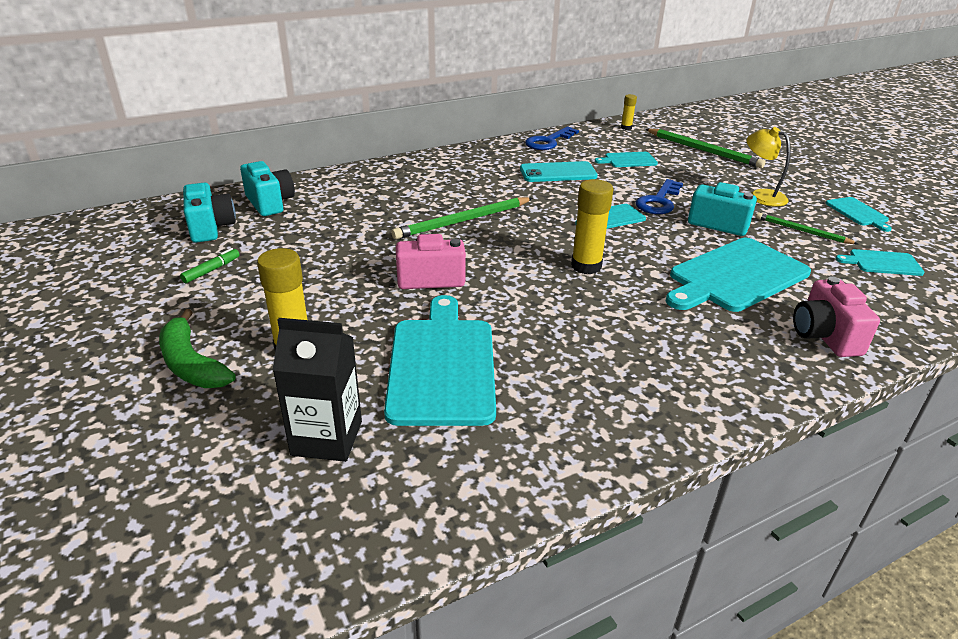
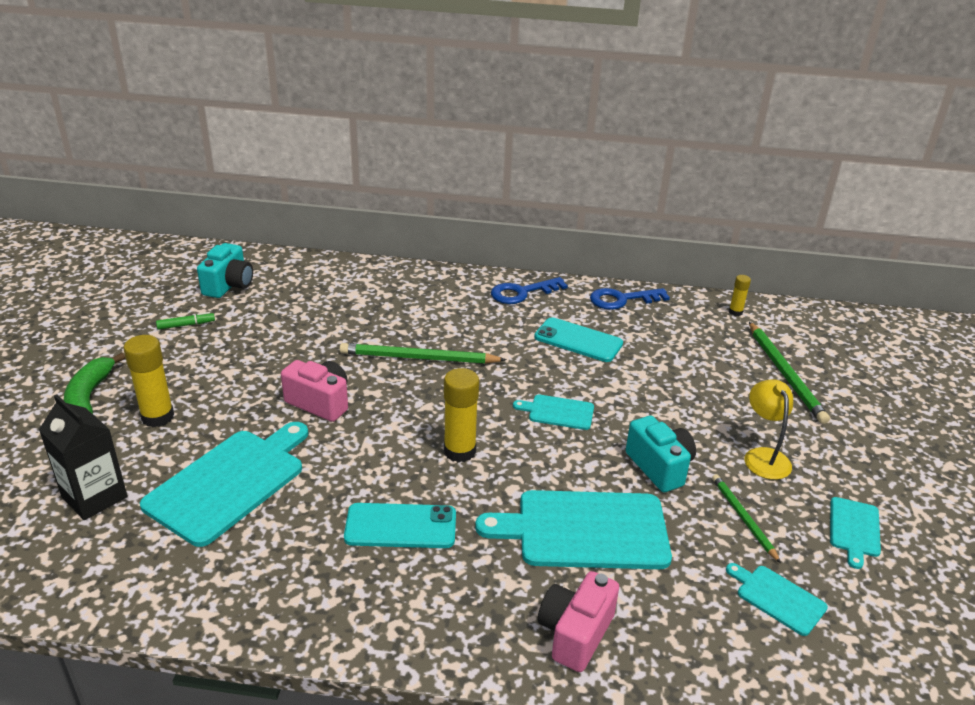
camera: 35 degrees right, 0 degrees up
(270, 203) = (295, 278): turquoise camera -> none
(622, 330) = (401, 526): none -> turquoise phone
(628, 160) = (676, 353): turquoise cutting board -> none
(659, 201) = (634, 414): blue key -> blue key (522, 293)

